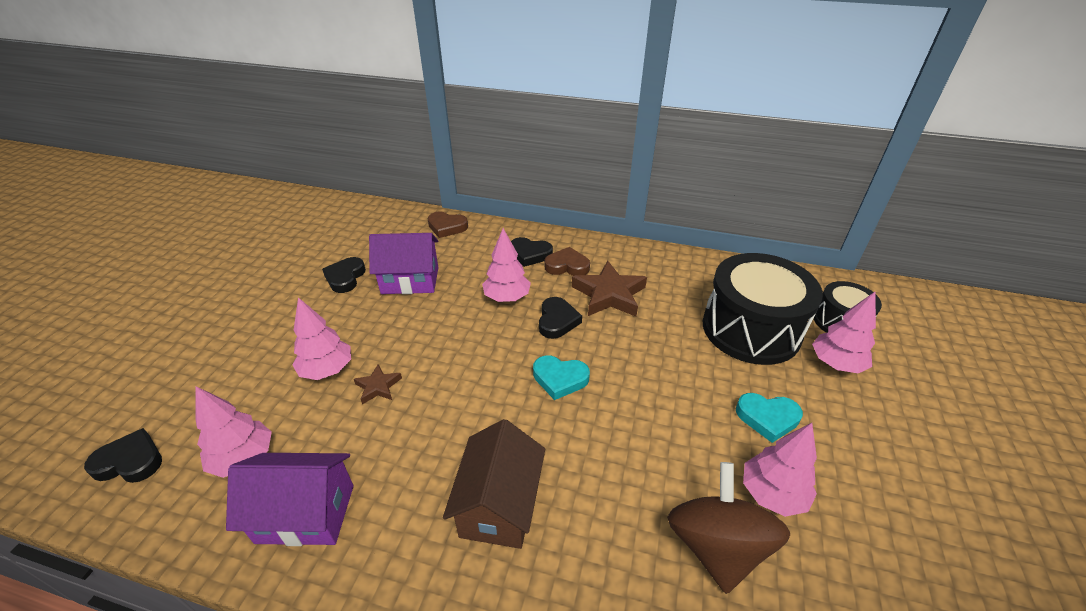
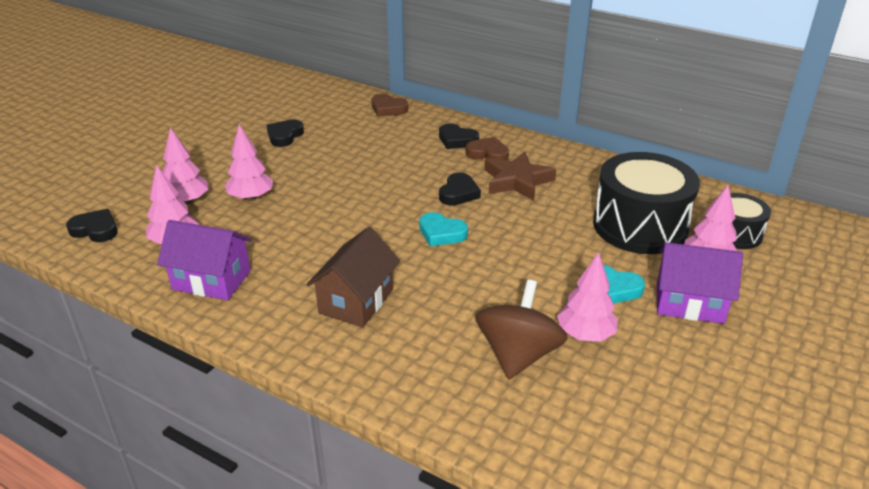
camera: 15 degrees right, 5 degrees down
(378, 387) = (288, 214): brown star -> none
(410, 280) = (340, 145): purple house -> purple house (689, 303)
(507, 297) = (421, 170): pink tree -> pink tree (187, 201)

